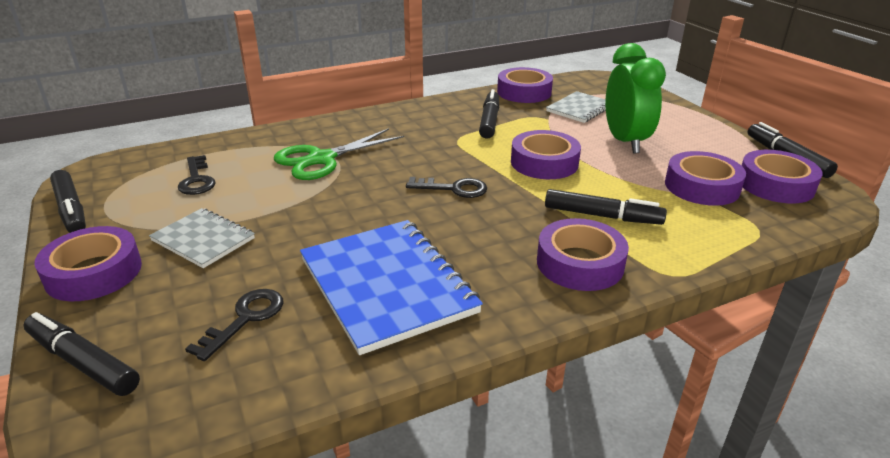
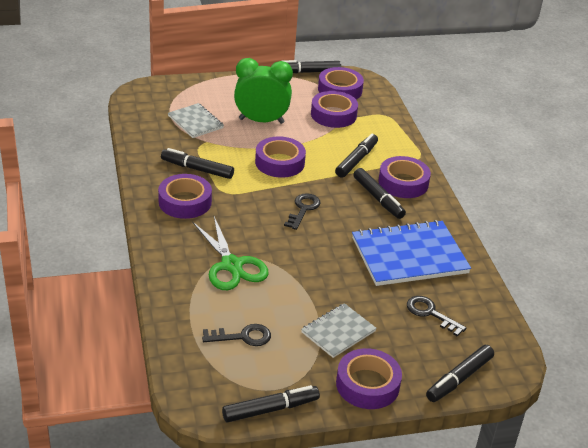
camera: 80 degrees left, 5 degrees up
(519, 243) = (378, 198): none -> black marker
(524, 92) = (146, 138): purple tape -> purple tape (185, 202)

